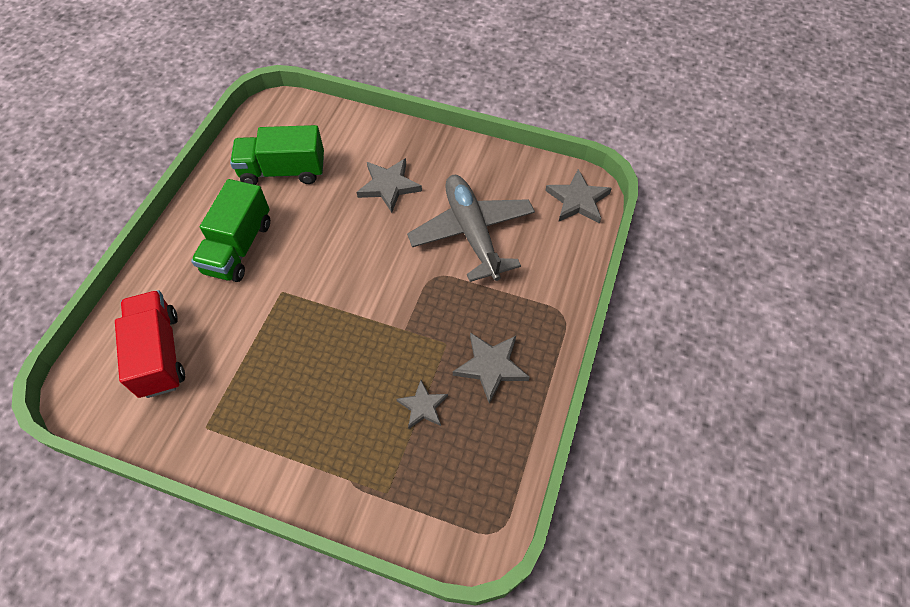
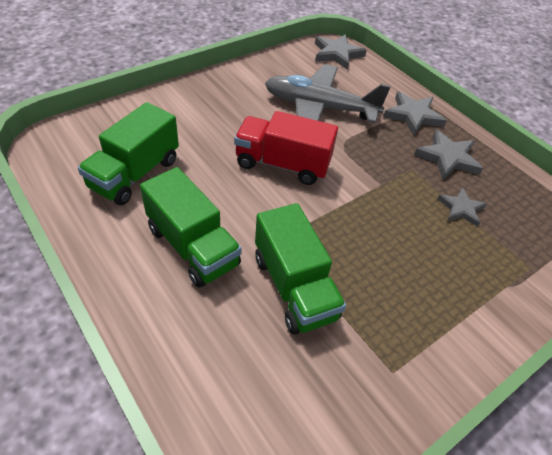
camera: 60 degrees left, 10 degrees down
(159, 354) = (270, 375): red truck -> red truck (282, 164)
(242, 327) = (294, 287): none -> green truck
(389, 186) = (228, 124): grey star -> grey star (413, 116)

